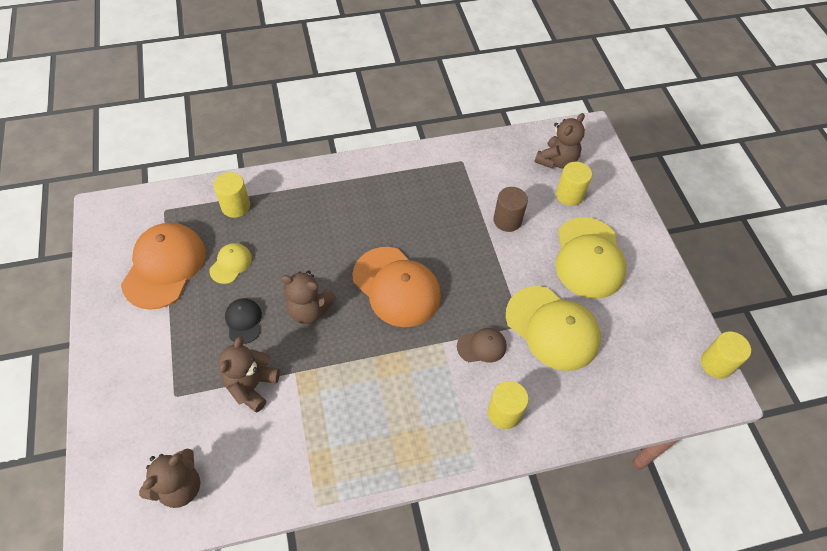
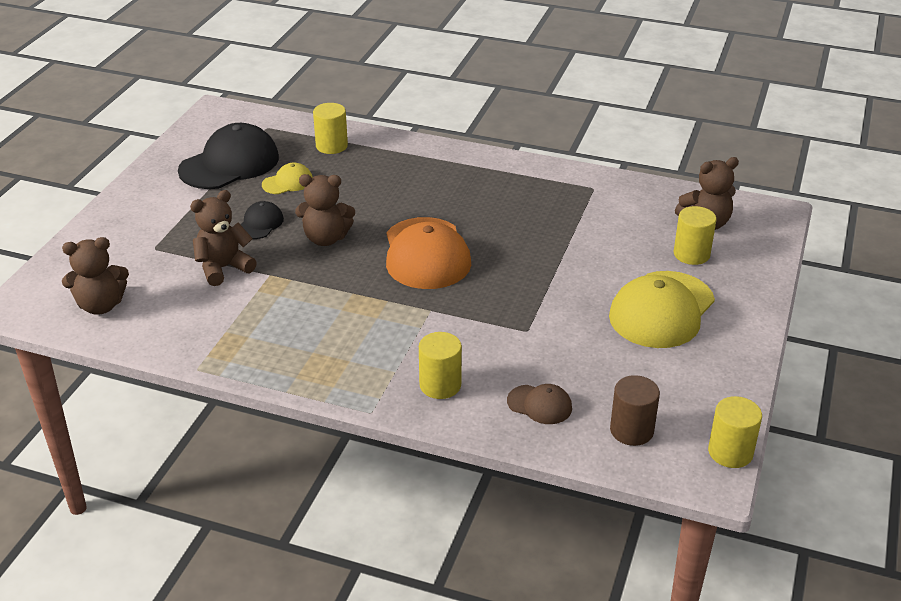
camera: 35 degrees right, 20 degrees down
(164, 267) = (229, 164): orange cap -> black cap
(309, 310) = (326, 238): brown teddy bear -> brown teddy bear turned 45 degrees counterclockwise
(482, 346) = (468, 329): brown cap -> brown cap (539, 405)
(507, 220) = (596, 248): brown cylinder -> brown cylinder (631, 430)
(552, 328) = (560, 346): yellow cap -> none

